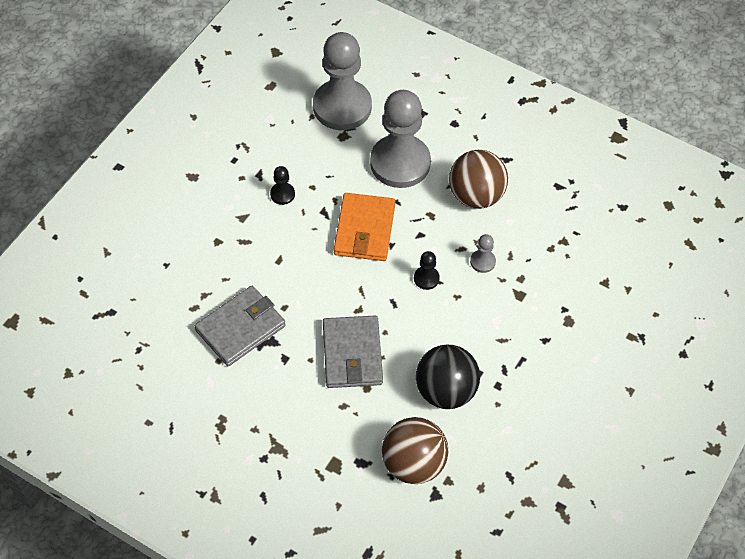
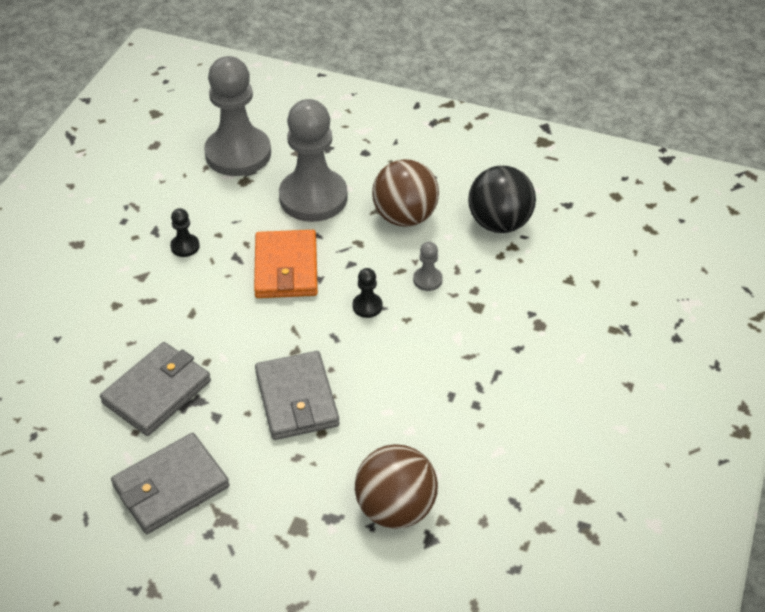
camera: 10 degrees left, 10 degrees down
(240, 413) = (171, 486): none -> grey wallet
(446, 391) = (416, 420): black ball -> black ball (499, 223)

